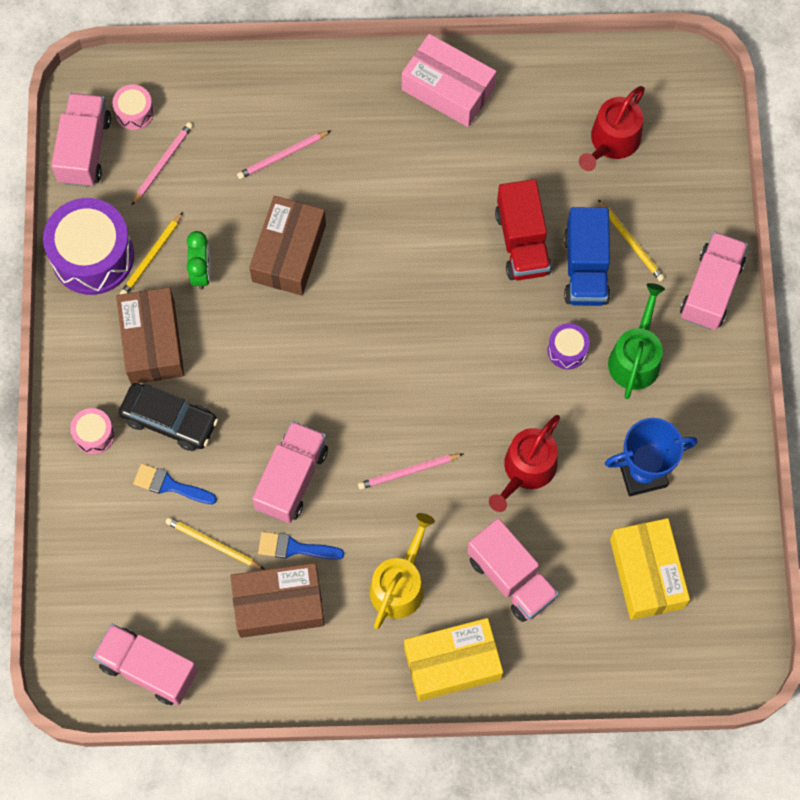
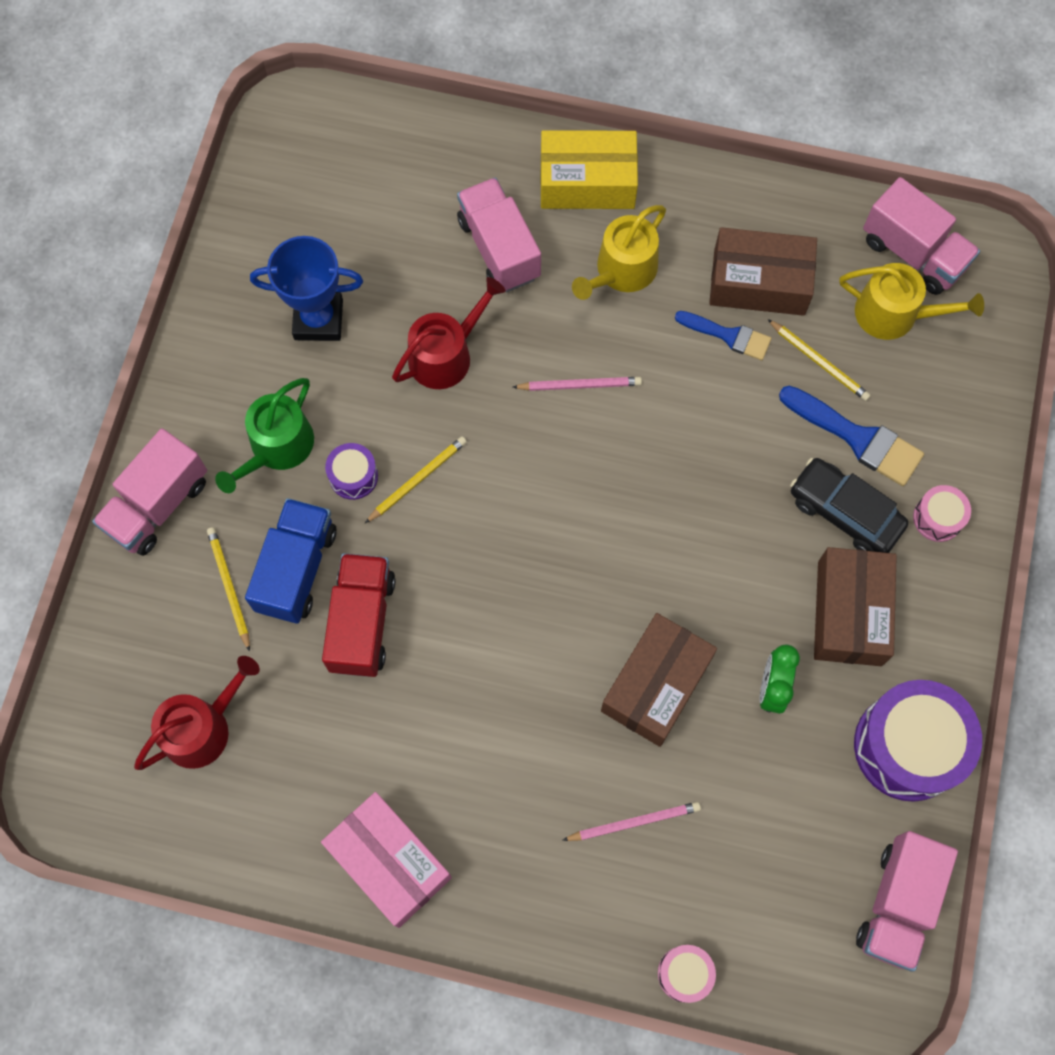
camera: 165 degrees left, 0 degrees up
(134, 112) = (820, 942): pink drum -> pink drum (684, 974)
(151, 257) = (832, 725): yellow pencil -> yellow pencil (418, 479)
(156, 605) = (894, 314): none -> yellow watering can
(163, 163) = (795, 854): pink pencil -> none
(170, 485) = (857, 438): blue brush -> blue brush, size x1.54
(291, 478) = (715, 410): pink truck -> none
(646, 573) = (353, 218): yellow box -> none

